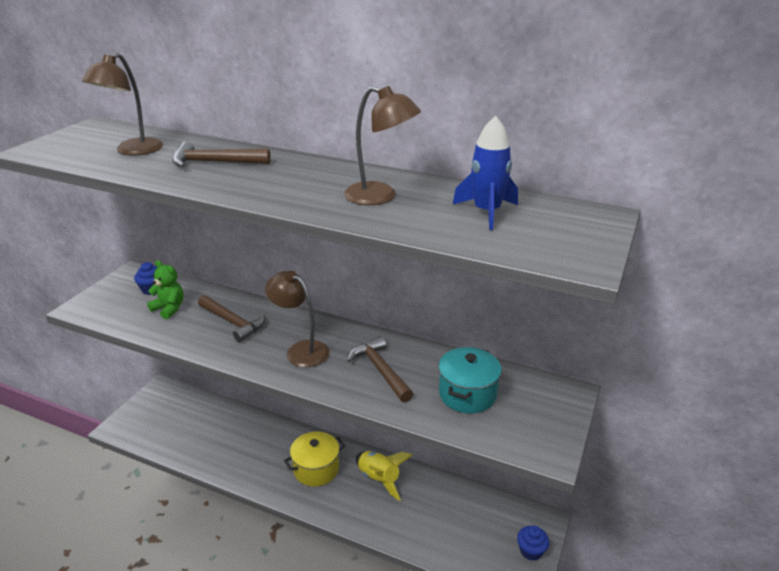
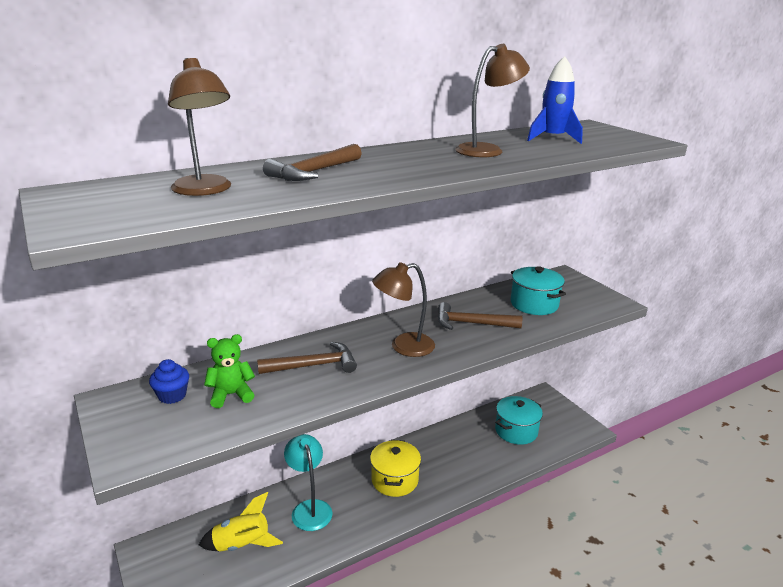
camera: 55 degrees left, 5 degrees down
(248, 438) = (309, 508): none -> turquoise lamp
(379, 479) = (440, 449): yellow rocket -> yellow rocket (242, 545)
(459, 522) = (516, 431): none -> turquoise pot
(531, 551) = (564, 413): blue cupcake -> none

